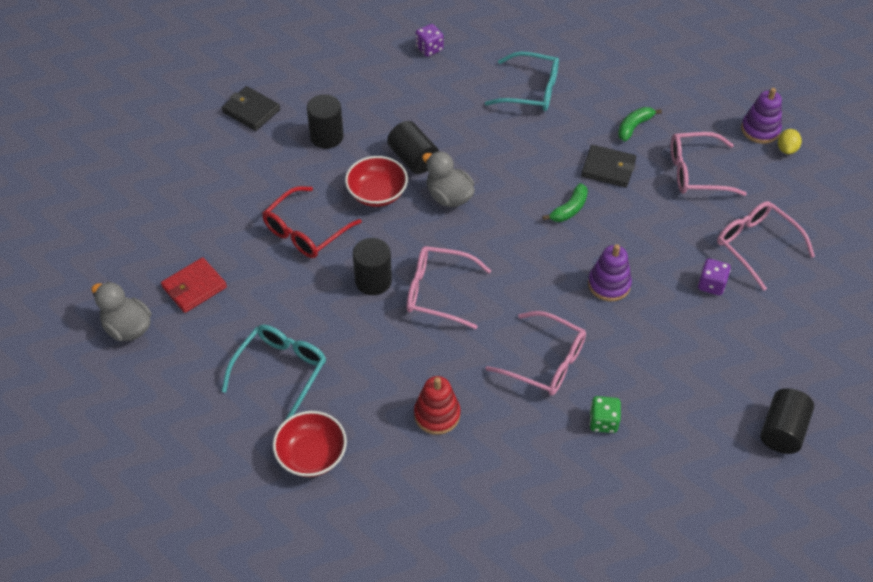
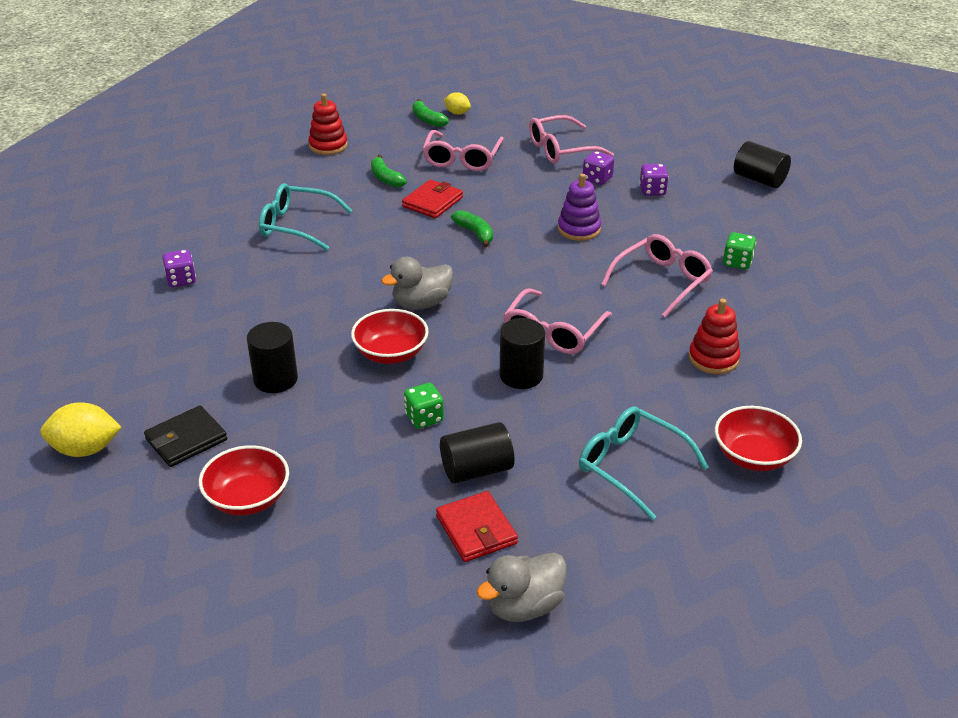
camera: 75 degrees left, 15 degrees down
(201, 159) = (248, 498): none -> red bowl
(231, 67) = (85, 449): none -> yellow lemon
(305, 231) = (424, 418): red glasses -> green dice
(413, 158) = (351, 319): black cylinder -> black cylinder (476, 470)
(531, 90) = (296, 225): turquoise glasses -> turquoise glasses turned 105 degrees counterclockwise
(608, 168) = (432, 202): black wallet -> red wallet
(671, 74) = (328, 146): none -> red stacking toy
(710, 334) = (652, 191): none -> purple dice
(760, 130) = (427, 119): purple stacking toy -> green banana

